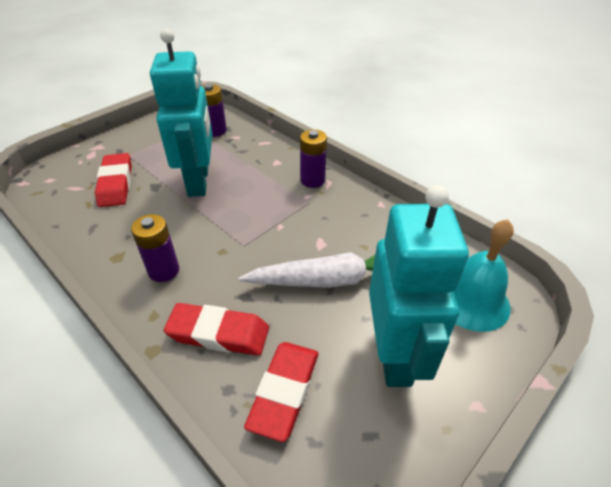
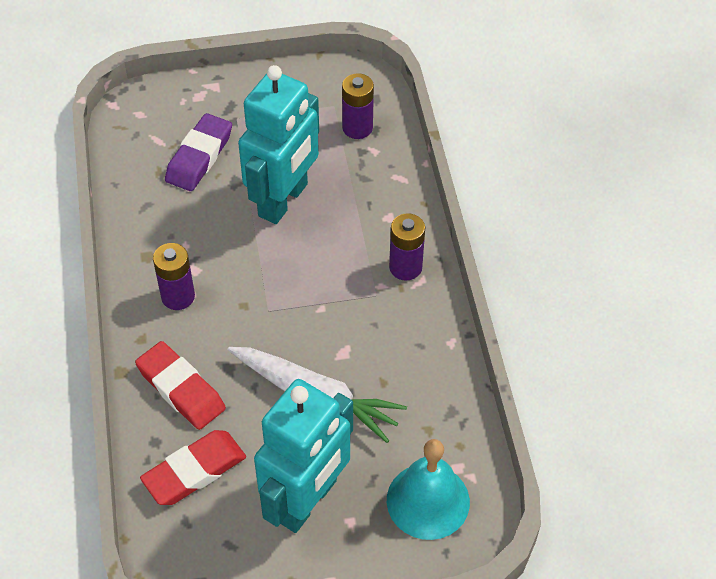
camera: 35 degrees right, 10 degrees up
(116, 184) = (199, 157): red eraser -> purple eraser

